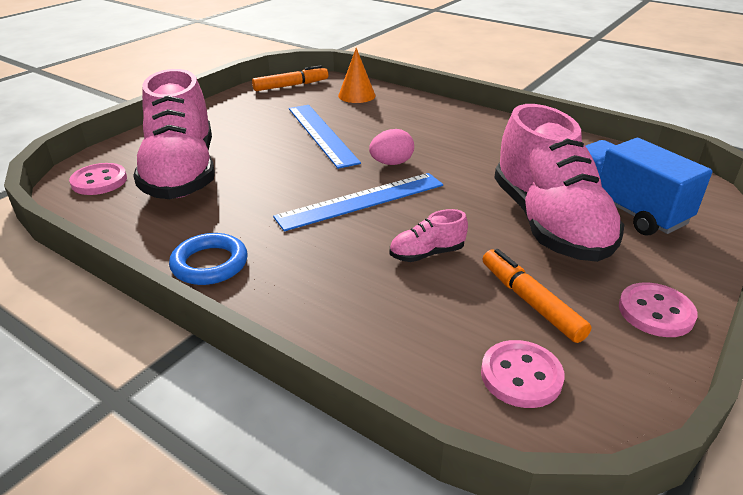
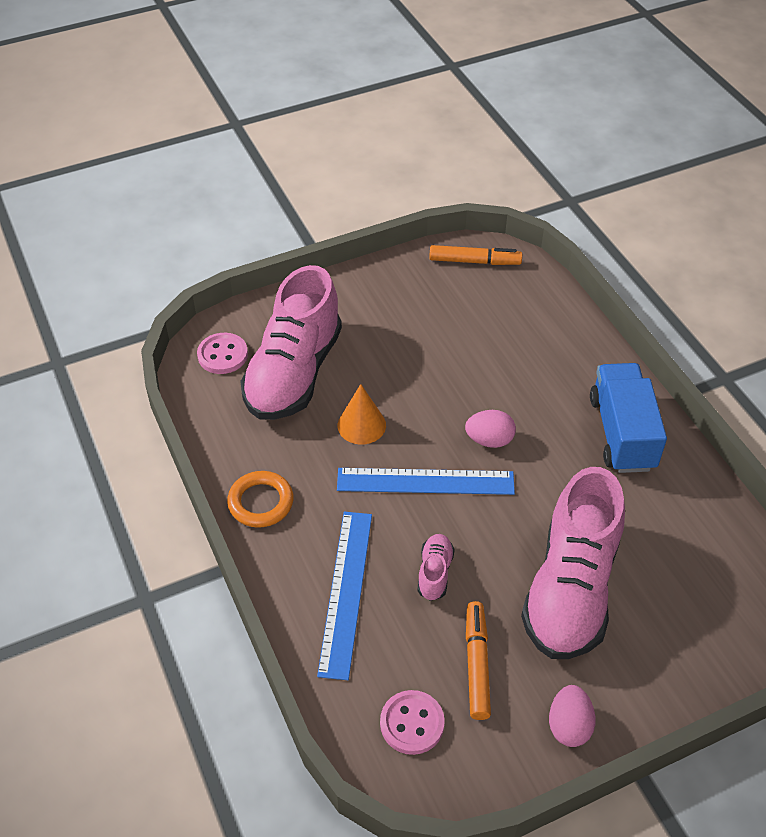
camera: 30 degrees right, 15 degrees up
(209, 264) = (261, 502): blue ring -> orange ring
(322, 134) = (452, 364): blue ruler -> blue ruler (346, 592)
(356, 95) = (533, 308): orange cone -> orange cone (361, 425)
(427, 254) = (434, 573): pink shoe -> pink shoe turned 90 degrees clockwise
(624, 208) = (662, 605): blue truck -> blue truck (622, 433)
(655, 312) = (569, 726): pink button -> pink egg

